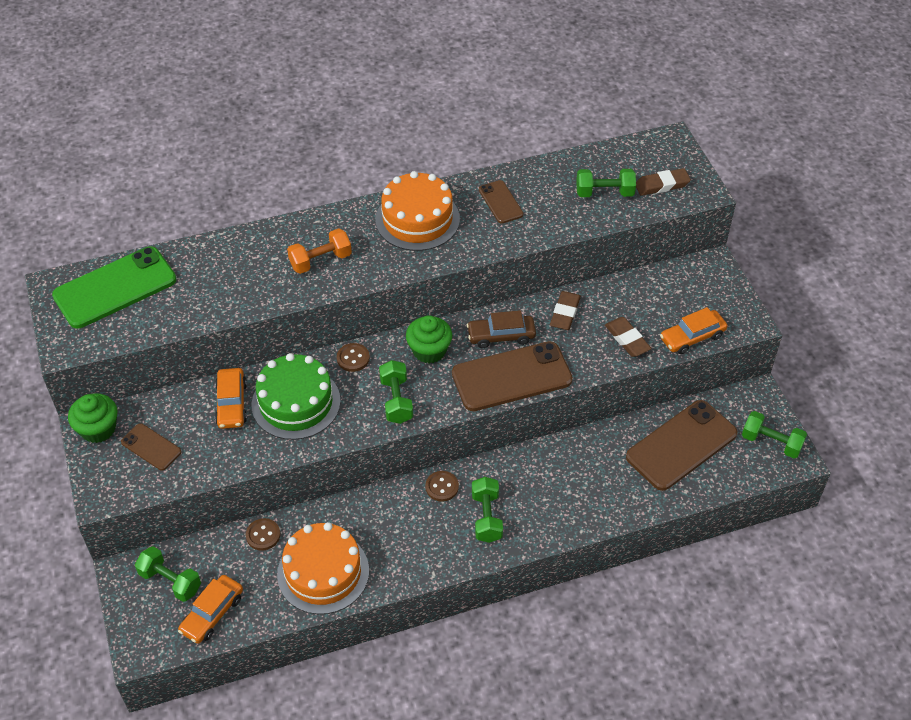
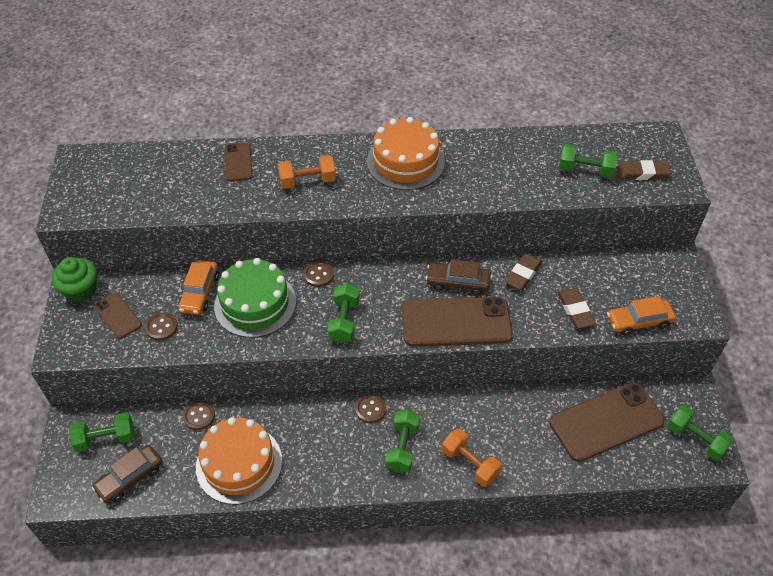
camera: 15 degrees right, 0 degrees up
(115, 288) = (125, 170): green phone -> none
(170, 581) = (106, 439): green dumbbell -> green dumbbell turned 60 degrees counterclockwise
(204, 449) = (161, 327): none -> brown button
(212, 613) = (130, 478): orange car -> brown car
(429, 350) = (388, 282): green cupcake -> none
(500, 202) = (486, 161): brown phone -> brown phone (238, 162)
(559, 517) = (470, 463): none -> orange dumbbell

